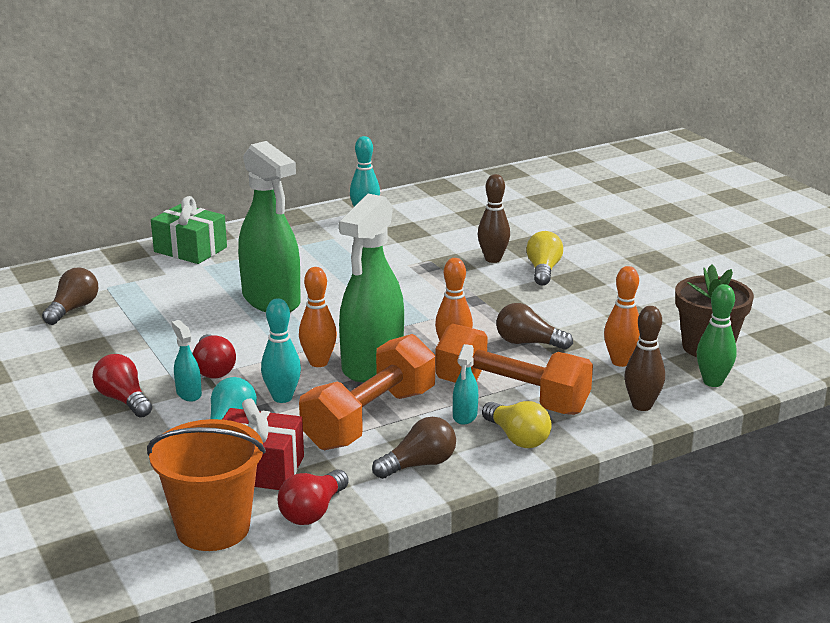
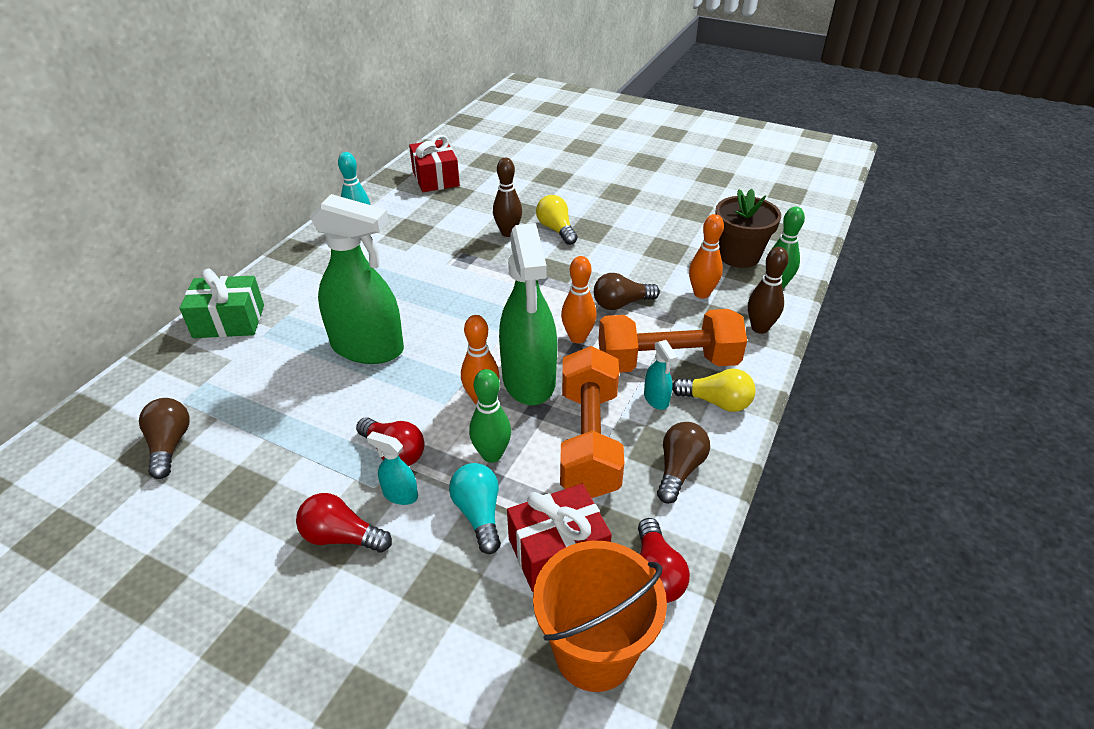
camera: 35 degrees left, 15 degrees up
(282, 397) = (492, 455): turquoise bowling pin -> green bowling pin
(479, 199) = (436, 178): none -> red gift

